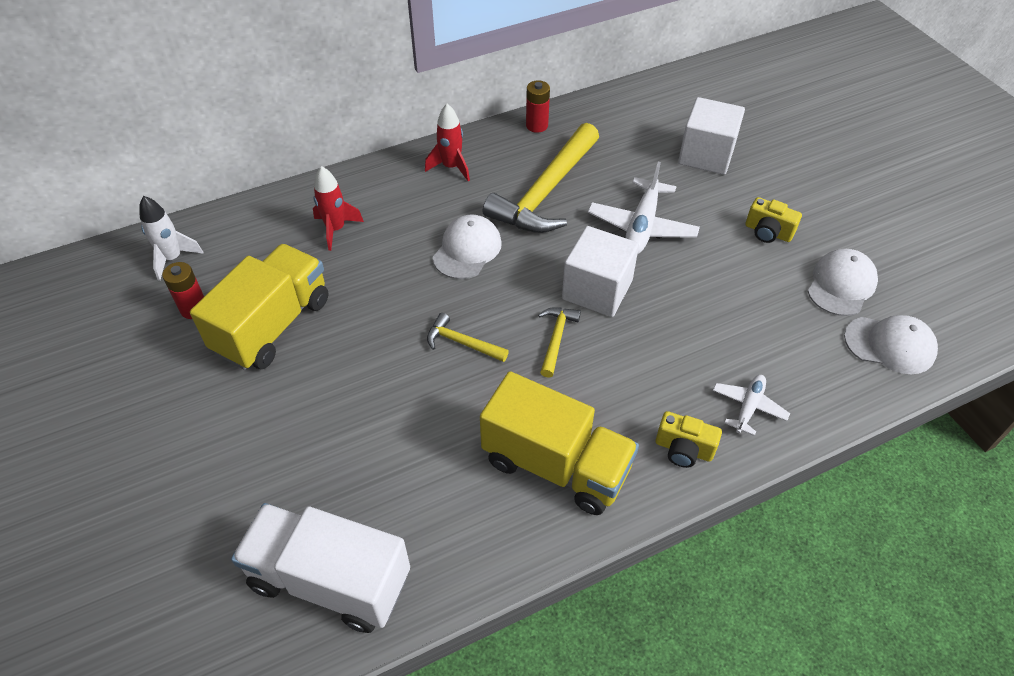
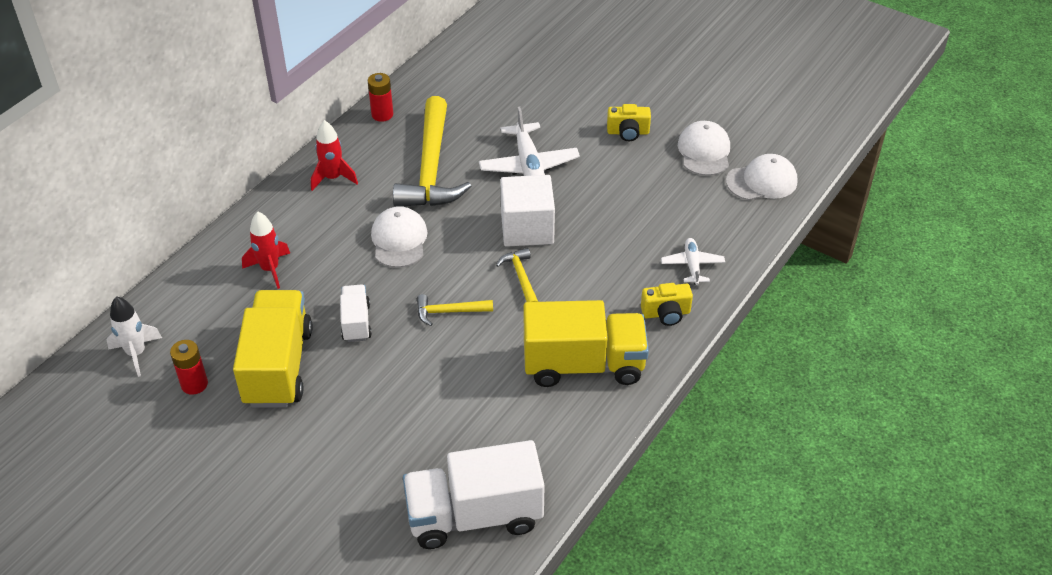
camera: 30 degrees left, 5 degrees down
(370, 314) = (356, 322): none -> white truck
(706, 155) = (541, 88): white cube -> none

